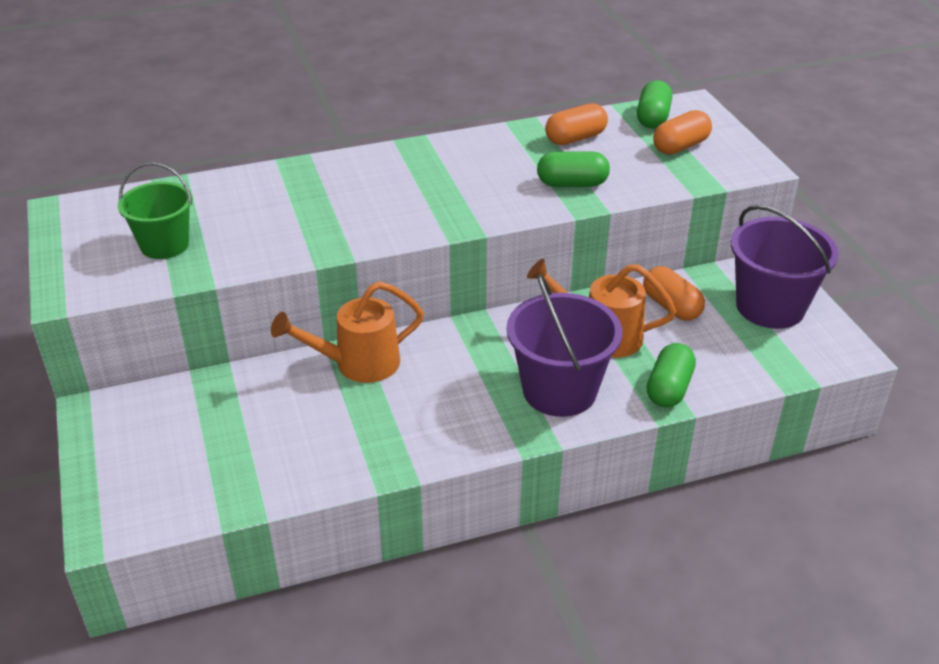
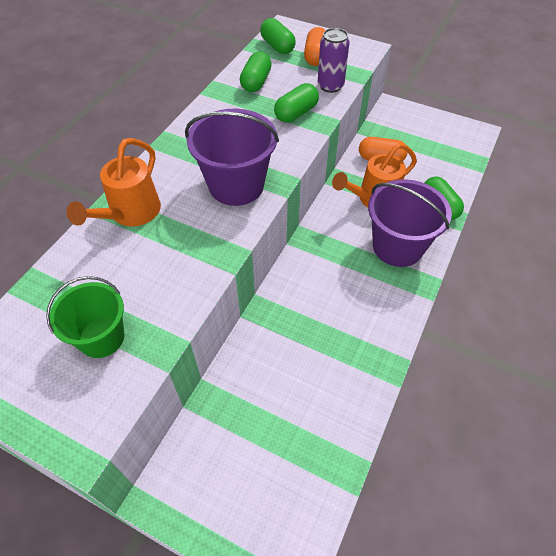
camera: 45 degrees left, 15 degrees up
(358, 364) = (280, 315): orange watering can -> orange watering can (130, 213)
(575, 138) = (256, 82): orange capsule -> green capsule
(651, 179) = (330, 86): none -> purple can
(770, 307) = (419, 129): purple bucket -> purple bucket (236, 185)

